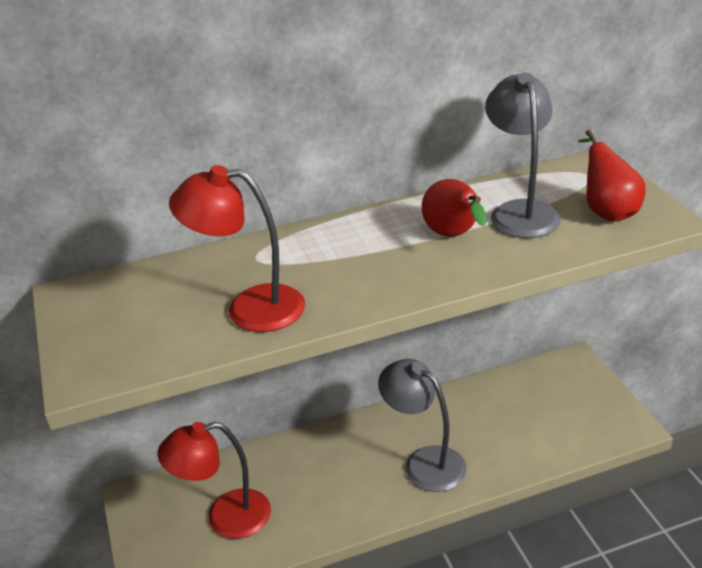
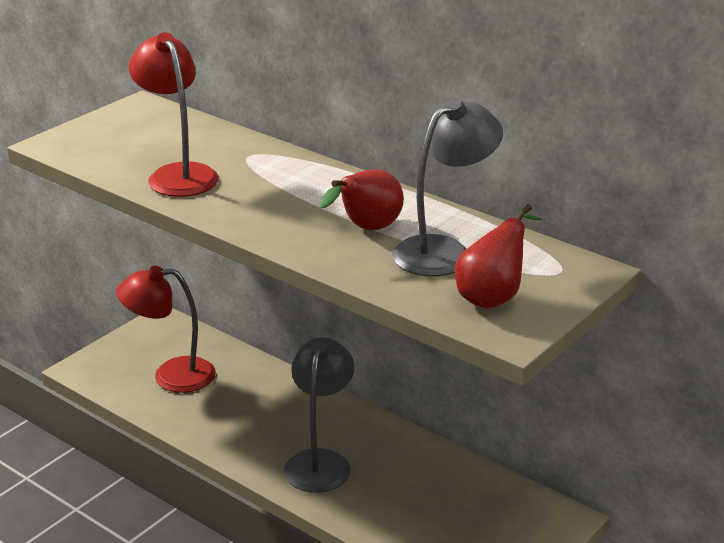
camera: 55 degrees right, 5 degrees down
(225, 518) = (171, 376): red lamp -> red lamp turned 45 degrees counterclockwise

